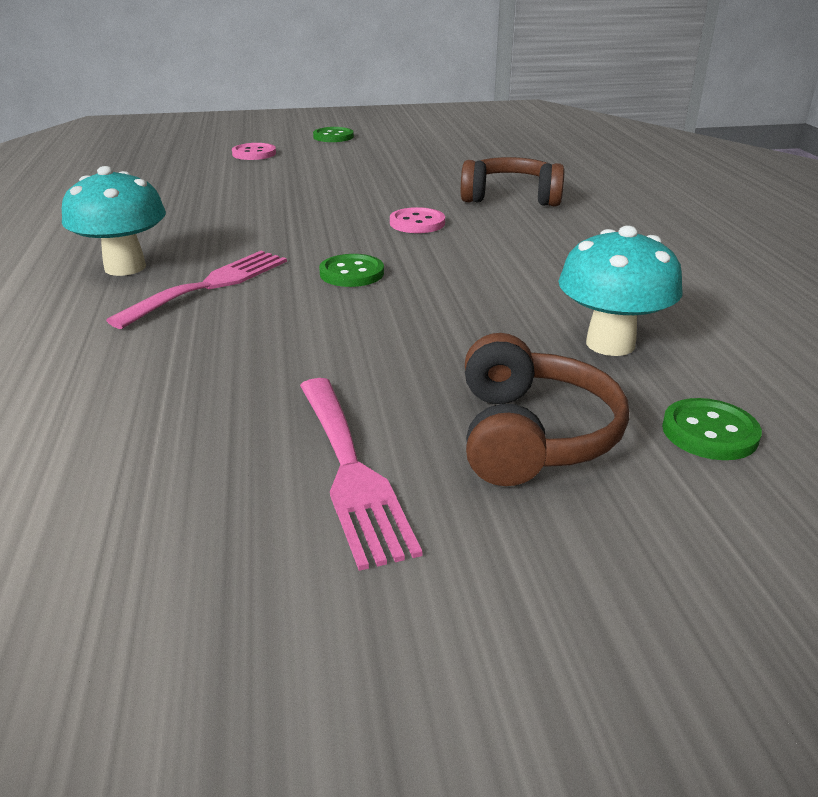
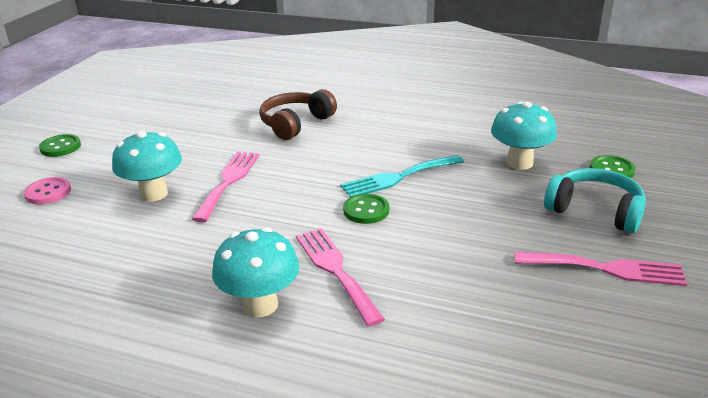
camera: 60 degrees left, 0 degrees up
(288, 183) = (154, 194): none -> turquoise mushroom
(342, 202) = (228, 182): none -> pink fork
(417, 223) = (304, 166): pink button -> none
(453, 273) = (398, 177): none -> turquoise fork
(531, 435) = (595, 211): brown headphones -> turquoise headphones

